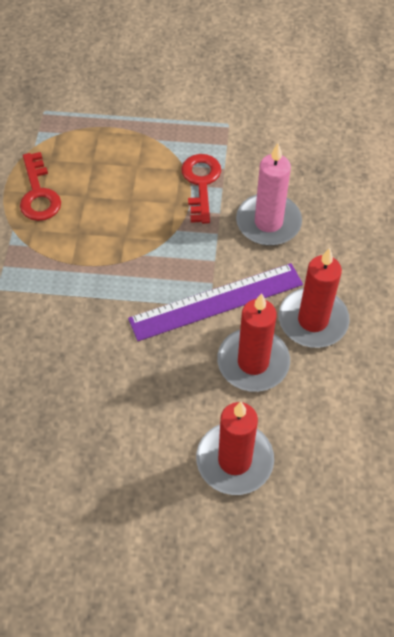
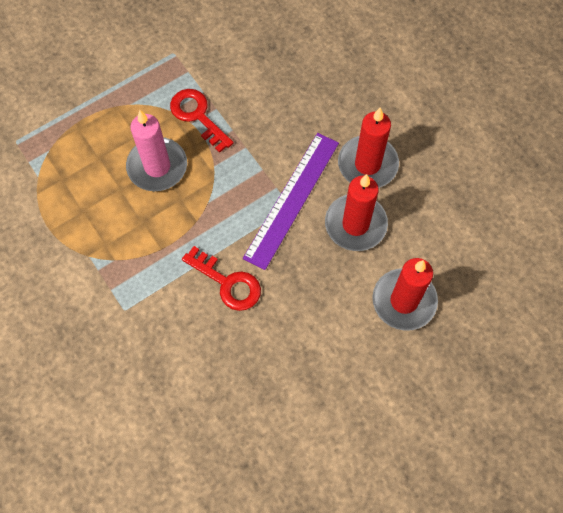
camera: 40 degrees left, 10 degrees up
(38, 194) = (81, 213): red key -> red key (228, 283)
(268, 222) = (274, 113): pink candle -> pink candle (157, 166)

